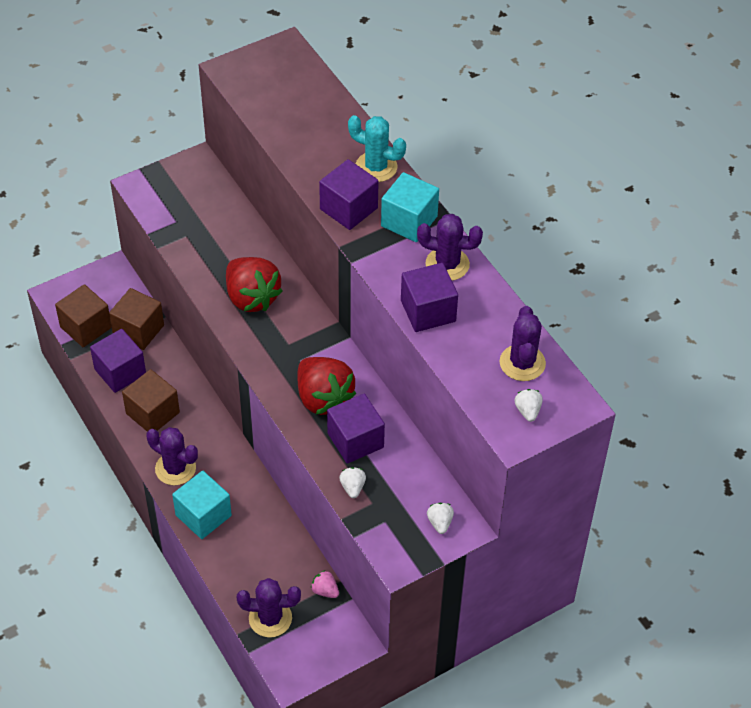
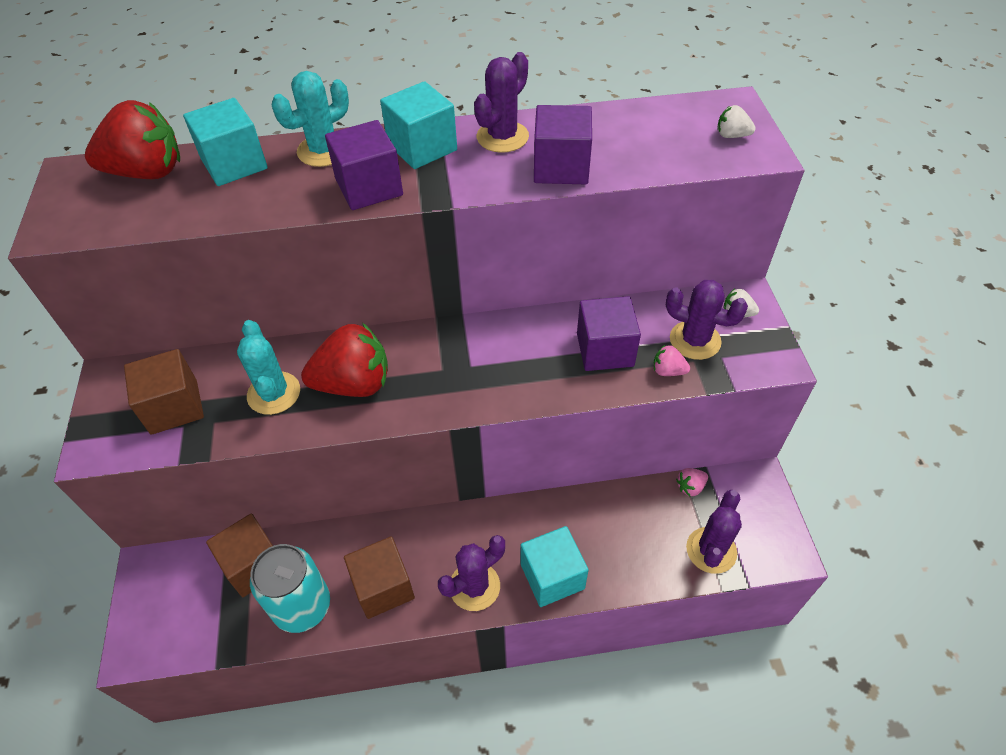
camera: 65 degrees left, 0 degrees up
(86, 327) = (209, 627): brown cube -> brown cube (174, 407)
(120, 372) = (302, 606): purple cube -> turquoise can
(223, 256) = (274, 393): none -> turquoise cactus
(323, 398) = (535, 360): red strawberry -> red strawberry (147, 172)
(336, 126) = (234, 164): none -> turquoise cube
(352, 487) = (668, 371): white strawberry -> pink strawberry
(522, 363) = (666, 123): purple cactus -> purple cactus (695, 340)

